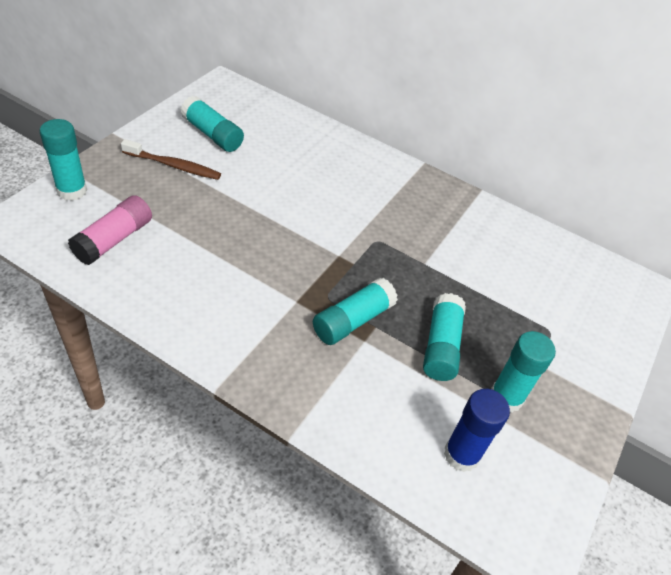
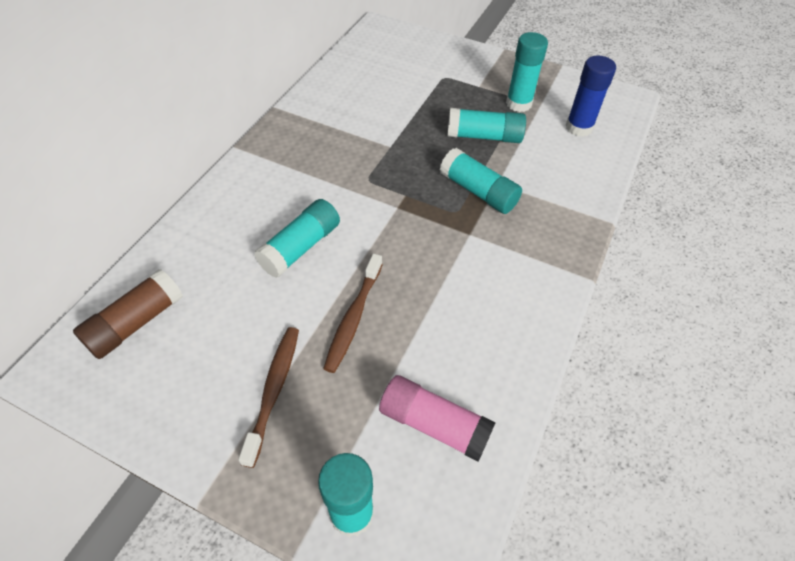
camera: 90 degrees left, 5 degrees up
(212, 134) = (195, 358): turquoise glue stick -> turquoise glue stick (301, 247)
(222, 211) = (354, 318): none -> brown toothbrush
(248, 111) = (136, 323): none -> brown glue stick

